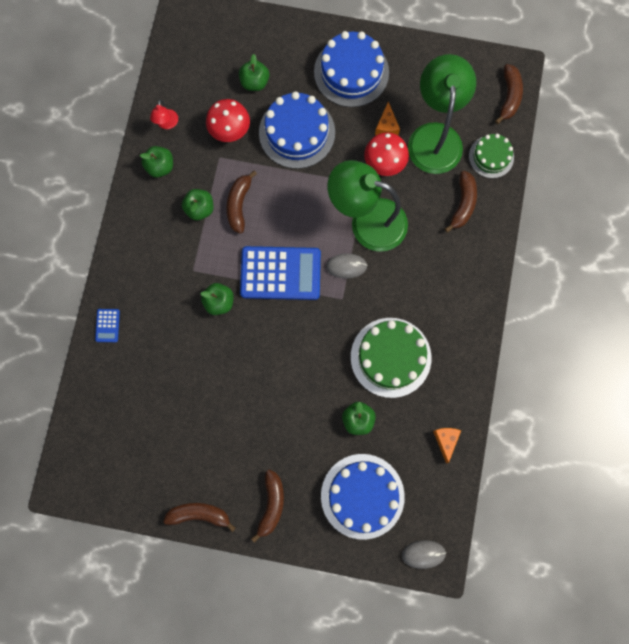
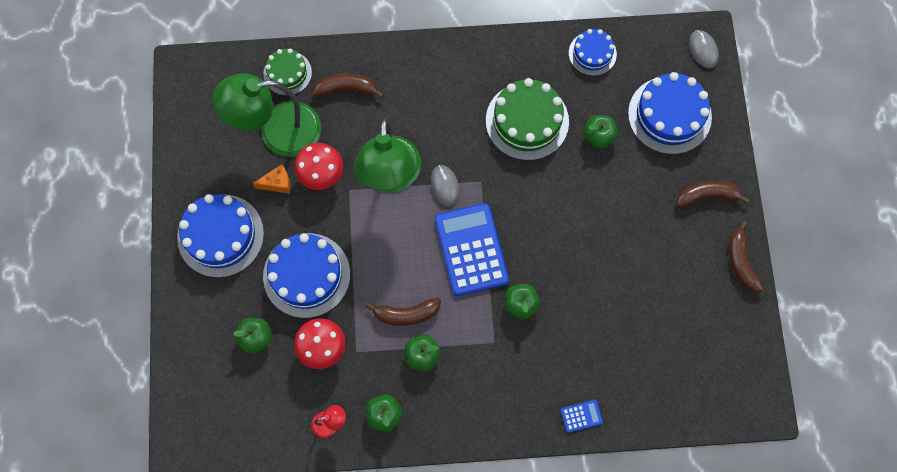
camera: 105 degrees left, 5 degrees down
(445, 440) = (592, 53): orange cheese -> blue cake
(509, 97) = (215, 69): brown banana -> none

